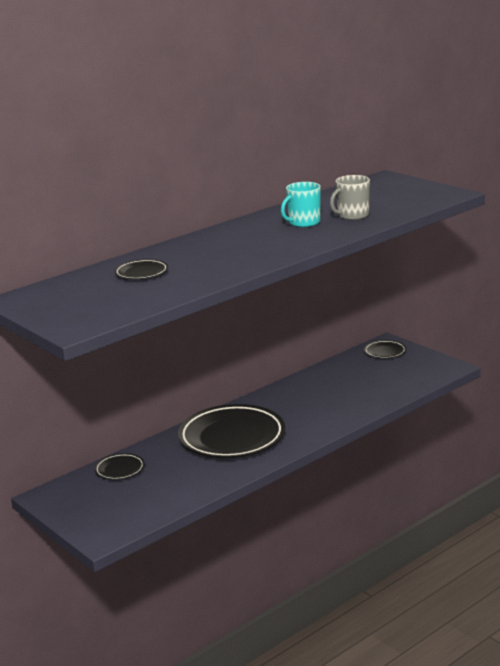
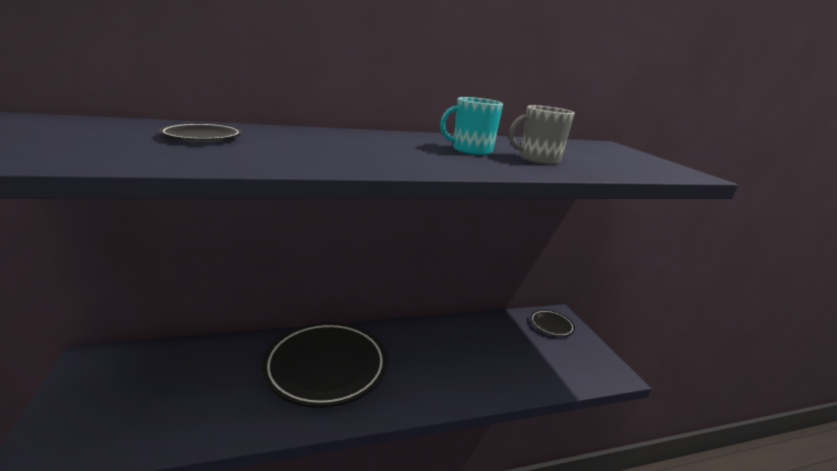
camera: 20 degrees right, 0 degrees up
(120, 469) = (188, 358): black plate -> none

